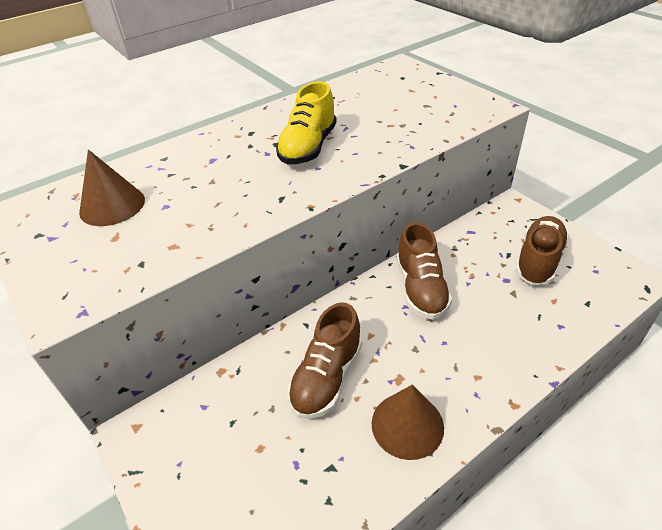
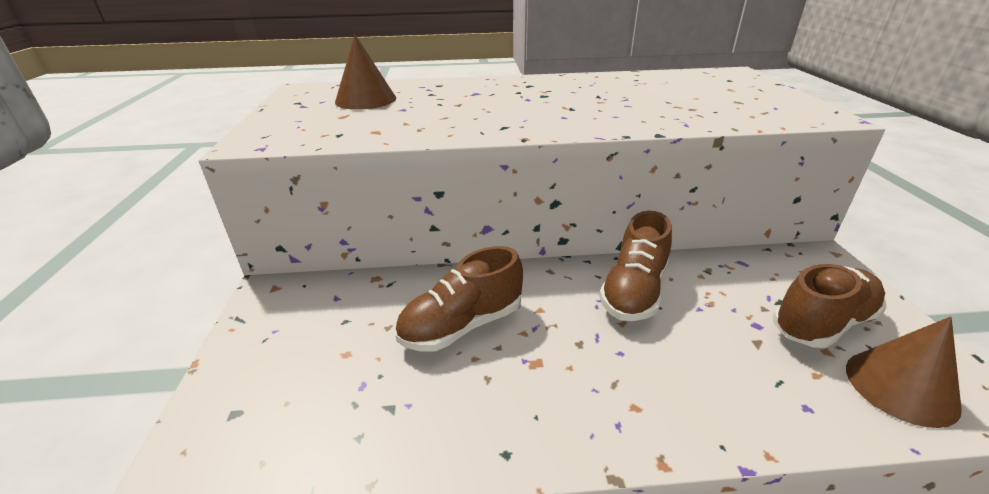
camera: 30 degrees right, 10 degrees down
(308, 147) = (571, 103): yellow shoe -> none
(407, 425) = (505, 411): brown cone -> brown cone (900, 386)

